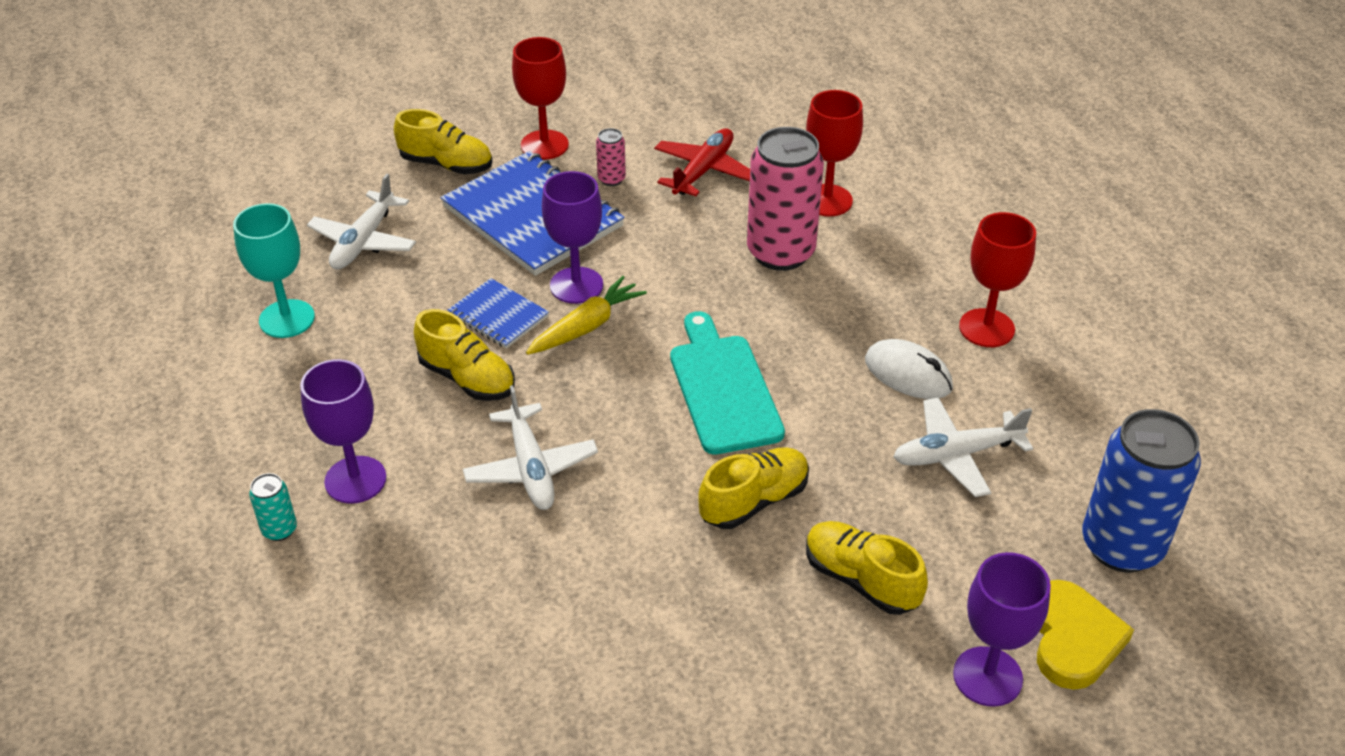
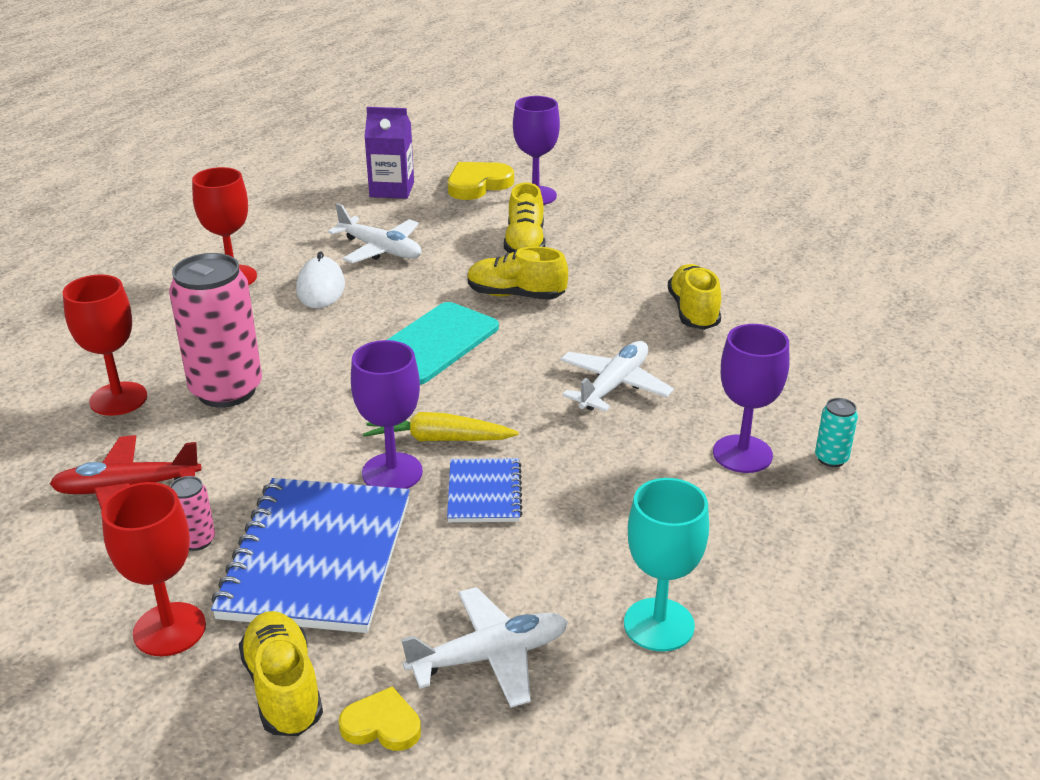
camera: 130 degrees left, 10 degrees down
(376, 184) = (382, 725): none -> yellow heart
(467, 378) = (575, 465): yellow shoe -> yellow shoe (693, 312)
(1121, 546) = (392, 189): blue can -> purple carton

